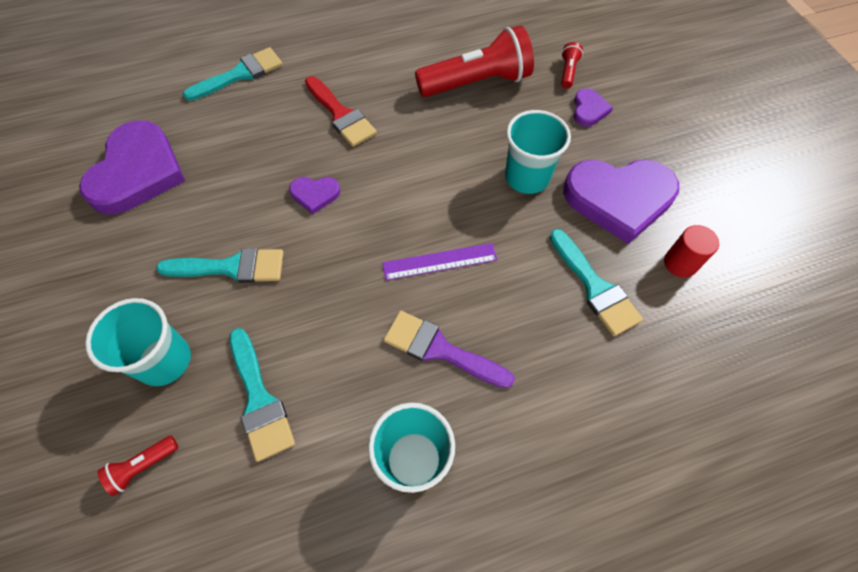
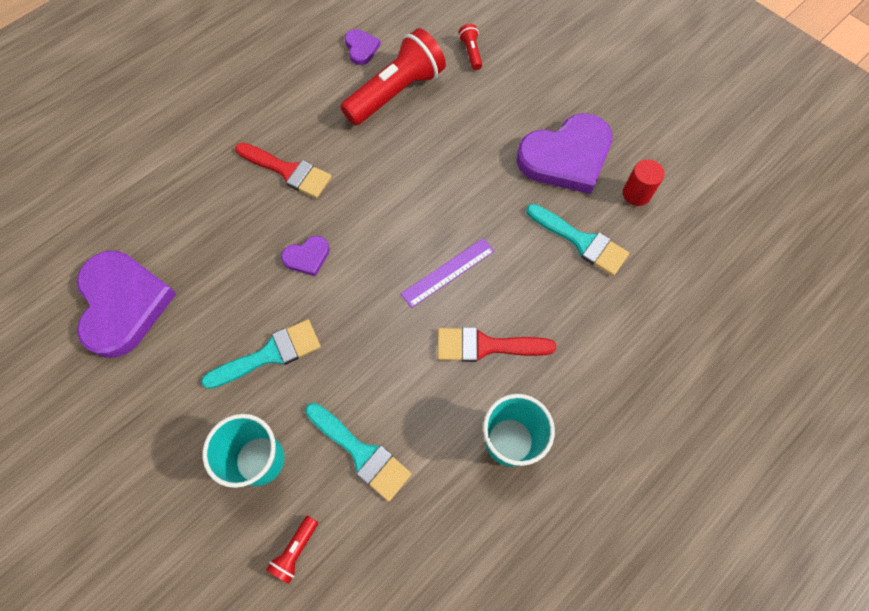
camera: 25 degrees left, 5 degrees up
(240, 74) = (165, 166): turquoise brush -> none
(440, 349) = (485, 346): purple brush -> red brush
(527, 177) = (483, 167): turquoise cup -> none
(589, 110) = (505, 83): purple heart -> purple heart (361, 48)

